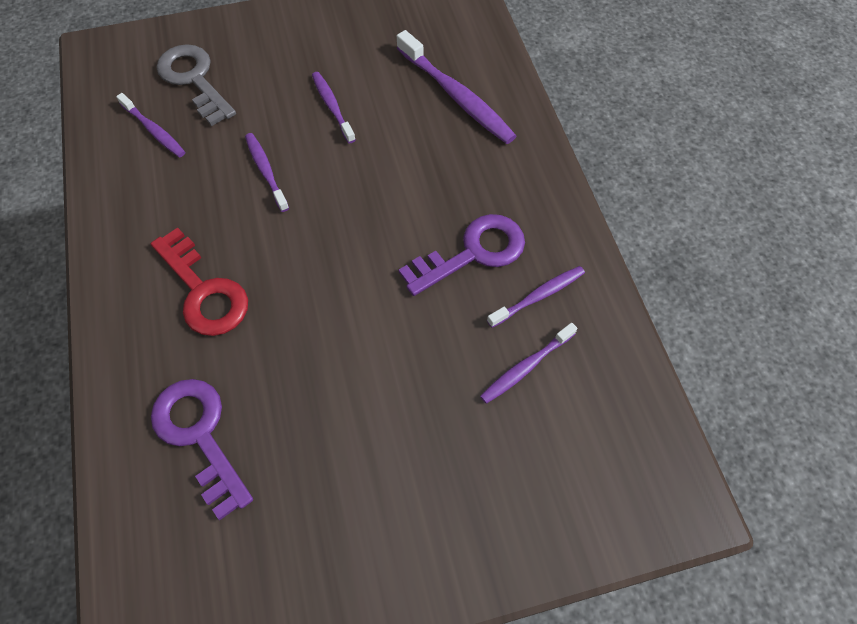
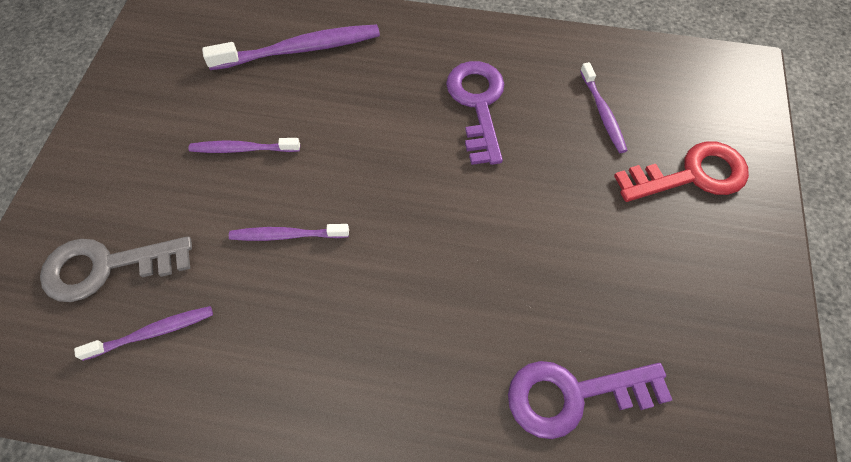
camera: 65 degrees left, 0 degrees up
(203, 291) = (405, 342): red key -> red key (691, 175)
(538, 296) = (541, 79): purple toothbrush -> none

